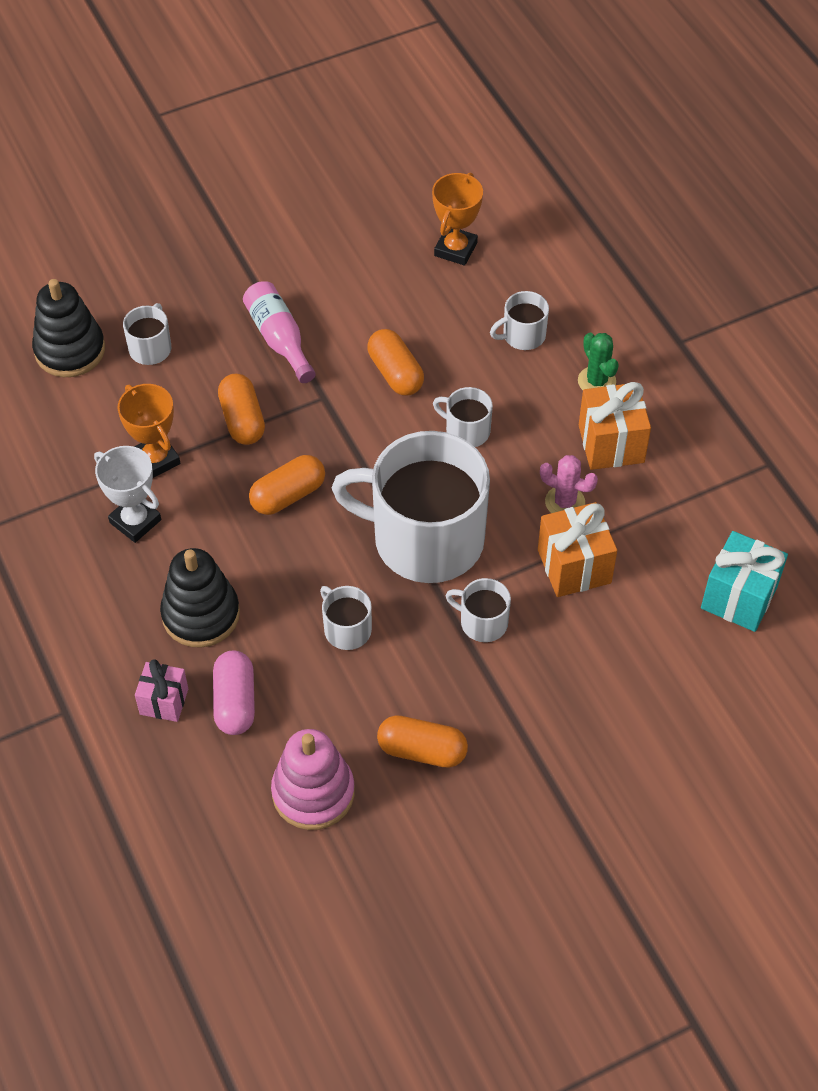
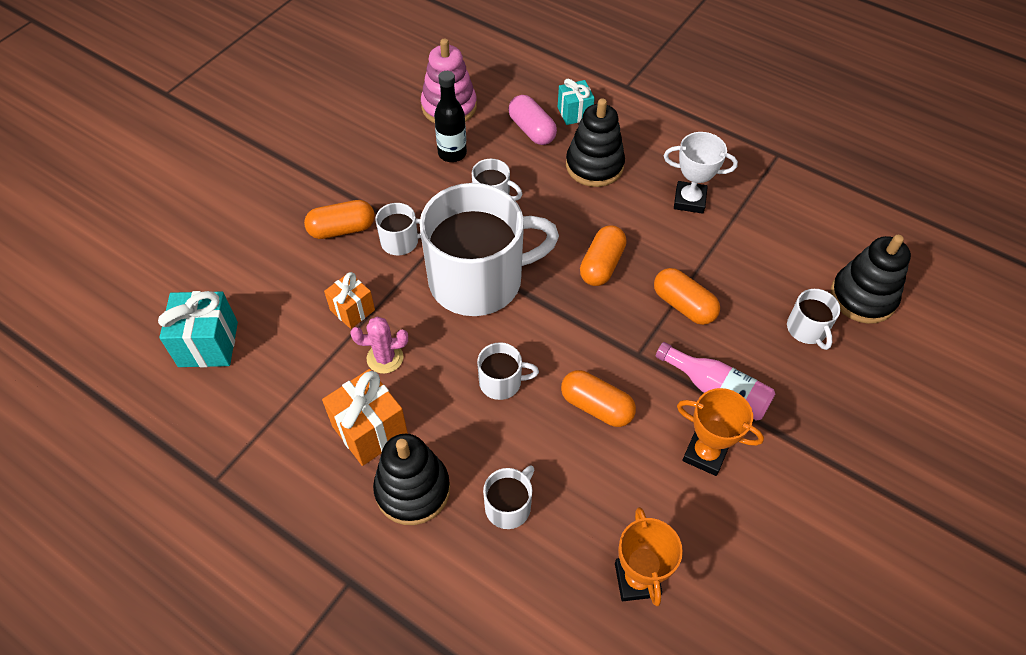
camera: 150 degrees right, 0 degrees up
(156, 459) = (716, 246): orange trophy -> orange trophy (705, 454)
(164, 701) = (574, 113): pink gift -> turquoise gift
(355, 714) = (452, 153): none -> black bottle
(422, 750) = (396, 152): orange capsule -> orange capsule (342, 229)
(574, 566) = (352, 310): orange gift -> orange gift, size x0.64
(596, 381) = (412, 490): green cactus -> black stacking toy

